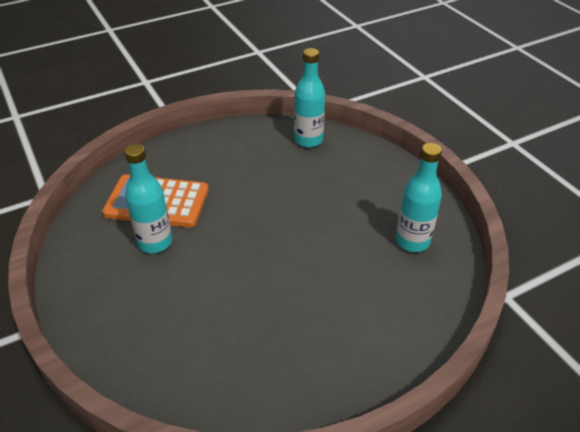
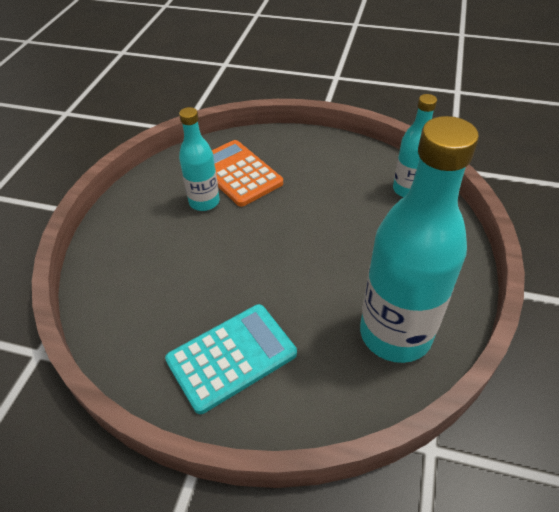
camera: 45 degrees right, 5 degrees up
(327, 338) = (232, 357): none -> turquoise calculator
(412, 241) = (395, 334): turquoise bottle -> turquoise bottle, size x1.85

